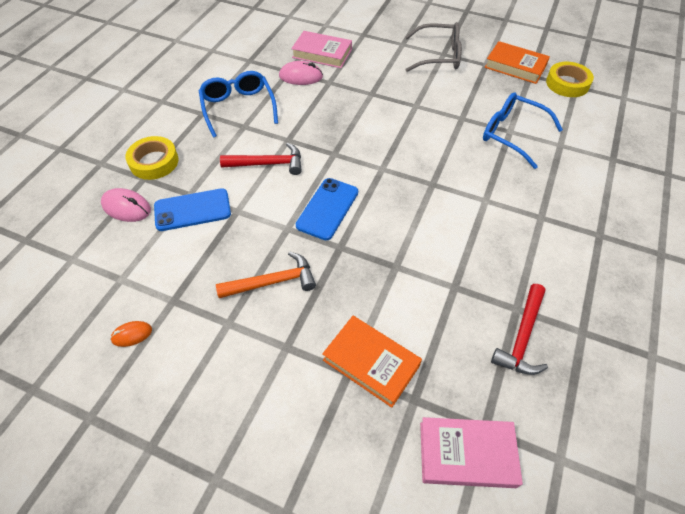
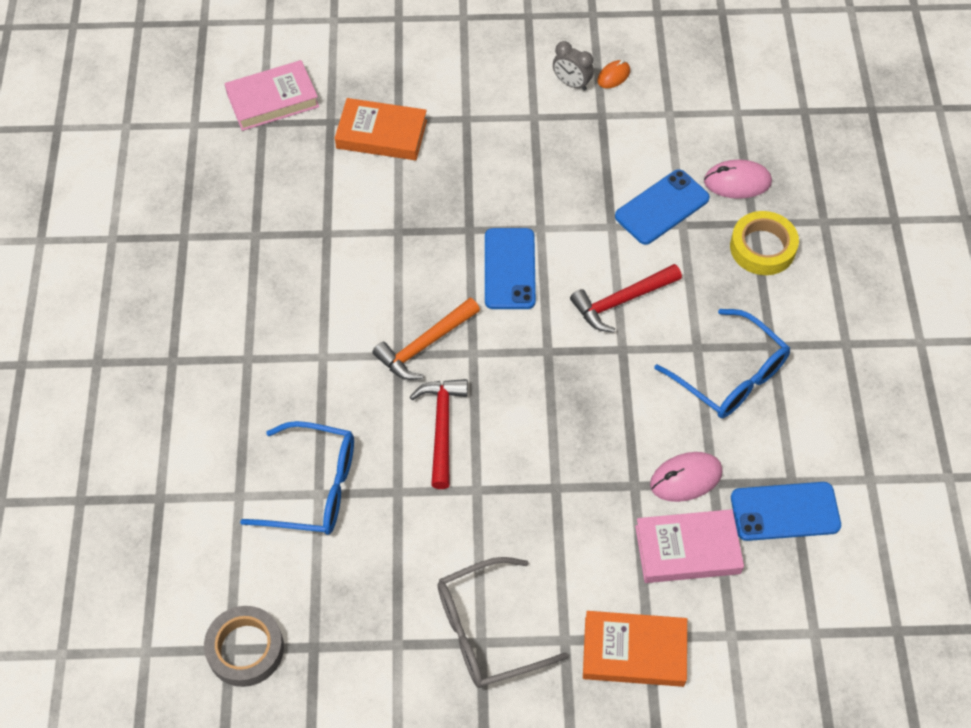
camera: 155 degrees right, 5 degrees up
(172, 343) = (571, 83): none -> grey clock
(263, 52) = (785, 511): none -> blue phone
(273, 282) = (517, 167): orange hammer -> orange hammer (425, 345)
(515, 66) = (344, 660): orange book -> orange book (634, 651)
(522, 337) = (244, 208): red hammer -> red hammer (442, 427)
(567, 84) = (245, 649): yellow tape -> grey tape

